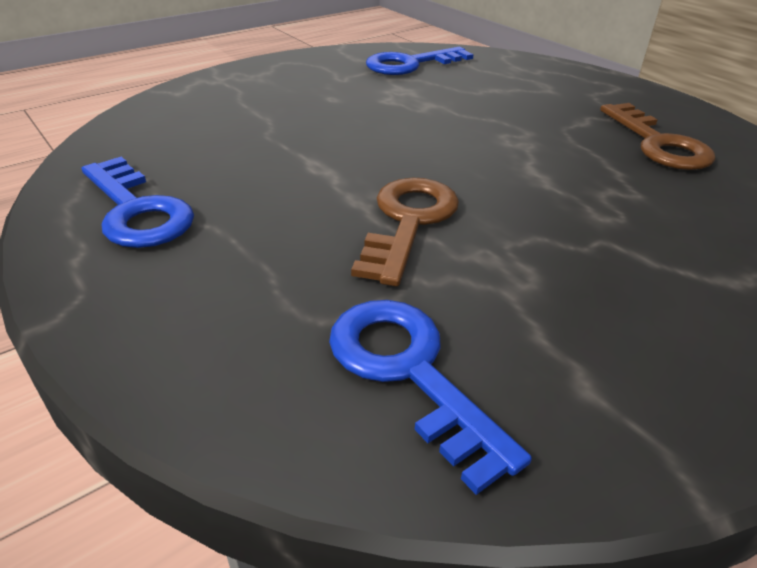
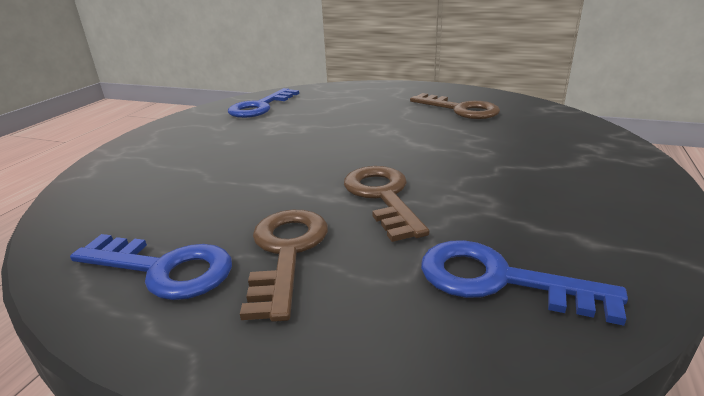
camera: 30 degrees left, 10 degrees down
(245, 241) = (286, 253): none -> brown key

